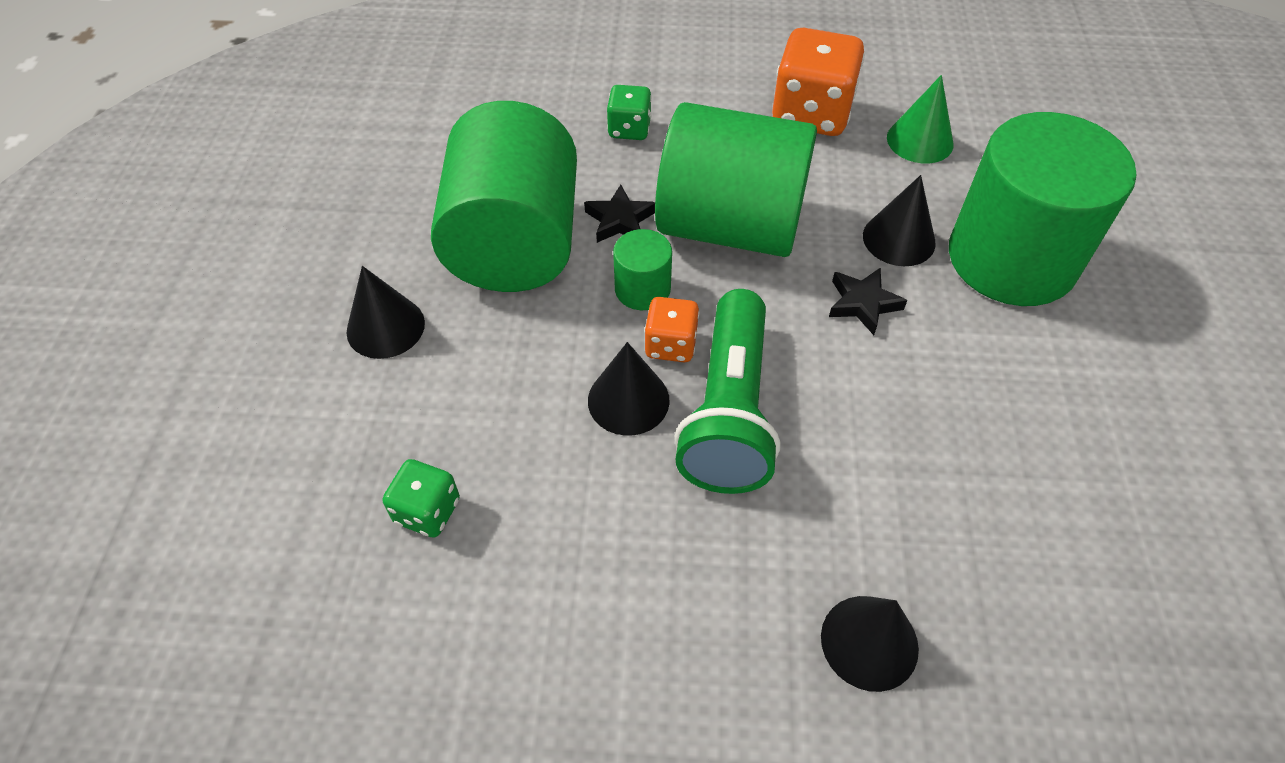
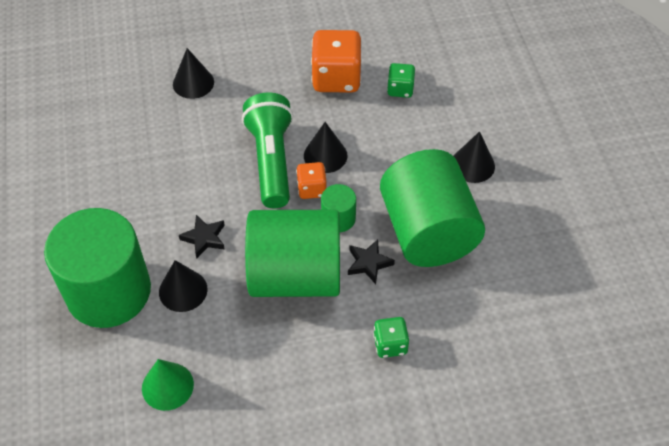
camera: 165 degrees right, 0 degrees up
(811, 114) = (254, 395): orange dice -> orange dice (336, 78)

